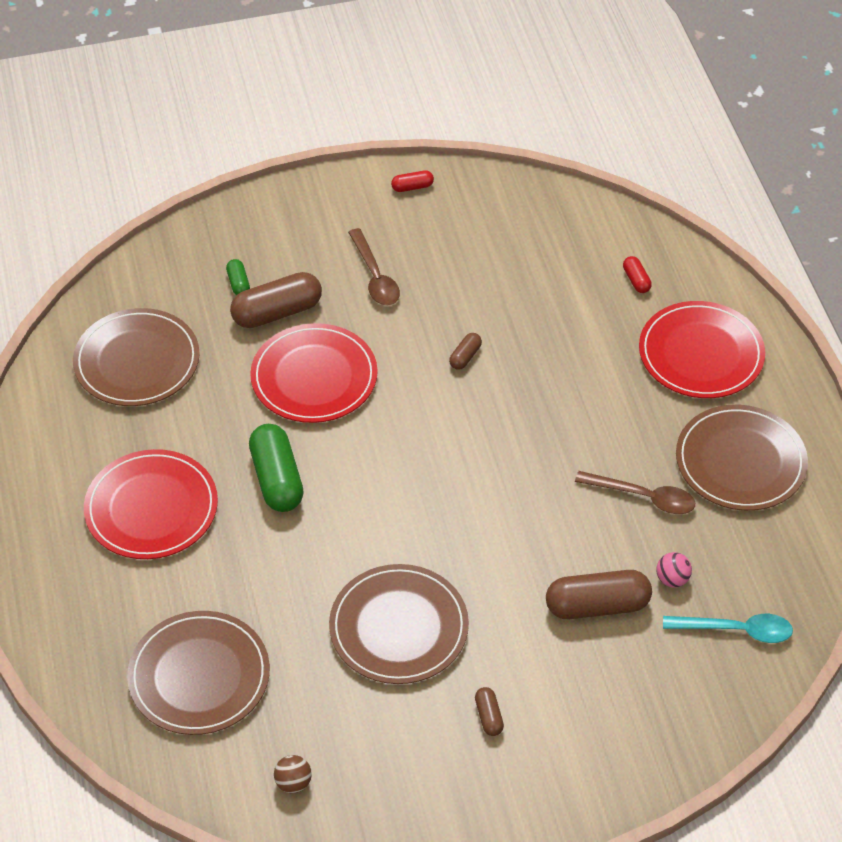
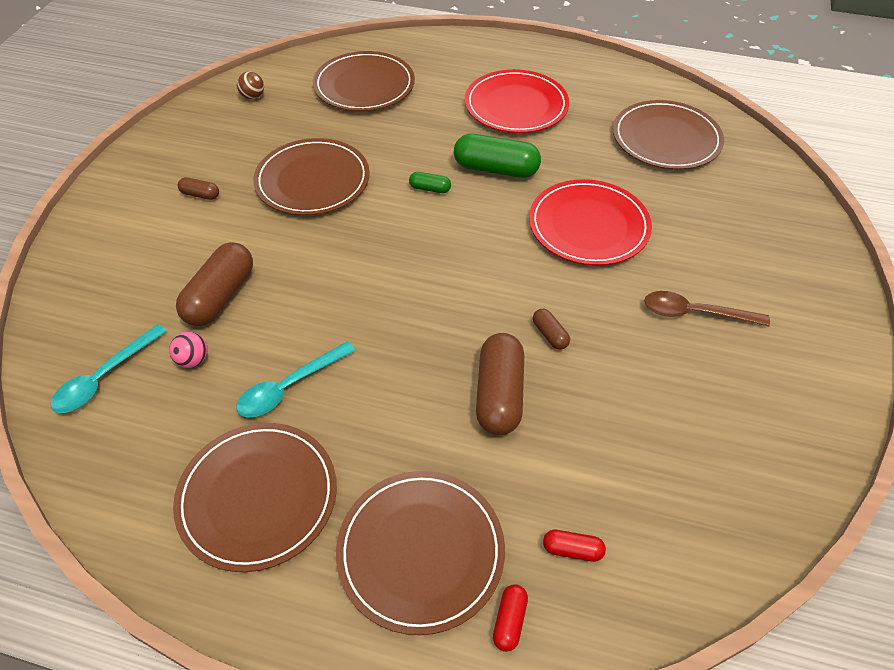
camera: 120 degrees right, 0 degrees up
(238, 283) = (729, 220): green capsule -> green capsule (430, 189)
(277, 312) = (680, 231): brown capsule -> brown capsule (499, 395)
(412, 187) = (825, 400): red capsule -> red capsule (509, 621)
(643, 497) = (289, 387): brown spoon -> turquoise spoon
(701, 354) = (420, 551): red plate -> brown plate

